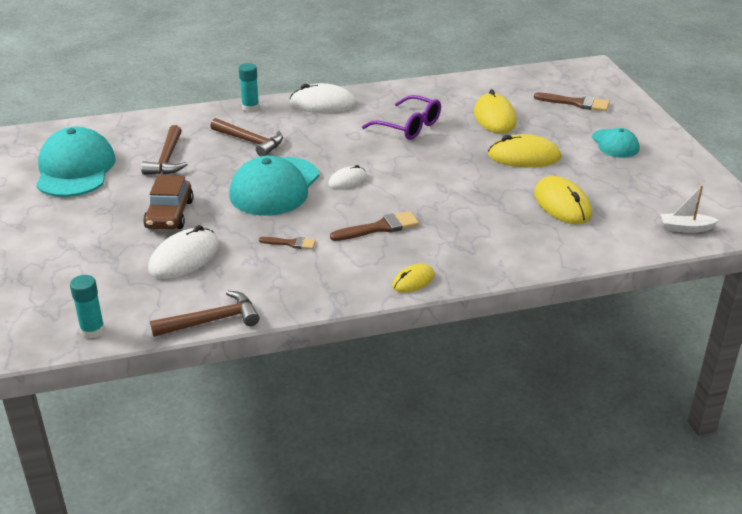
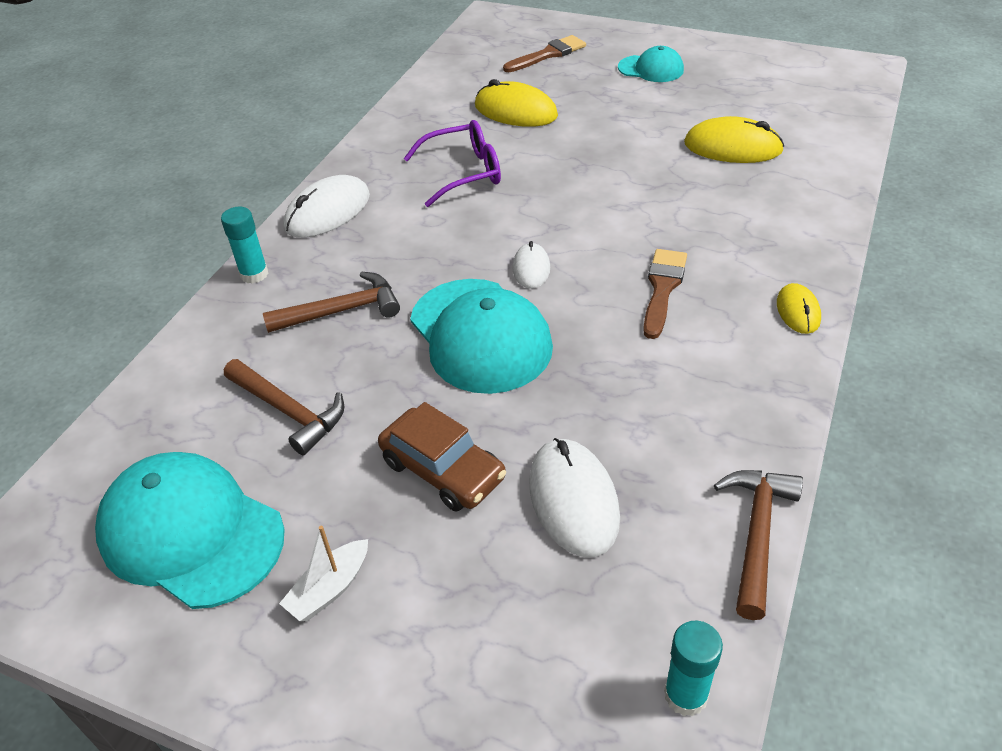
camera: 50 degrees left, 10 degrees up
(291, 243) = (630, 377): brown brush -> none
(524, 156) = (616, 128): yellow mouse -> none
(685, 228) = (839, 101): white boat -> white boat (330, 589)

